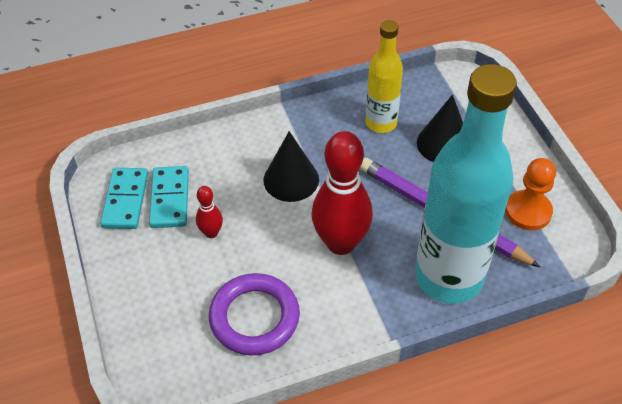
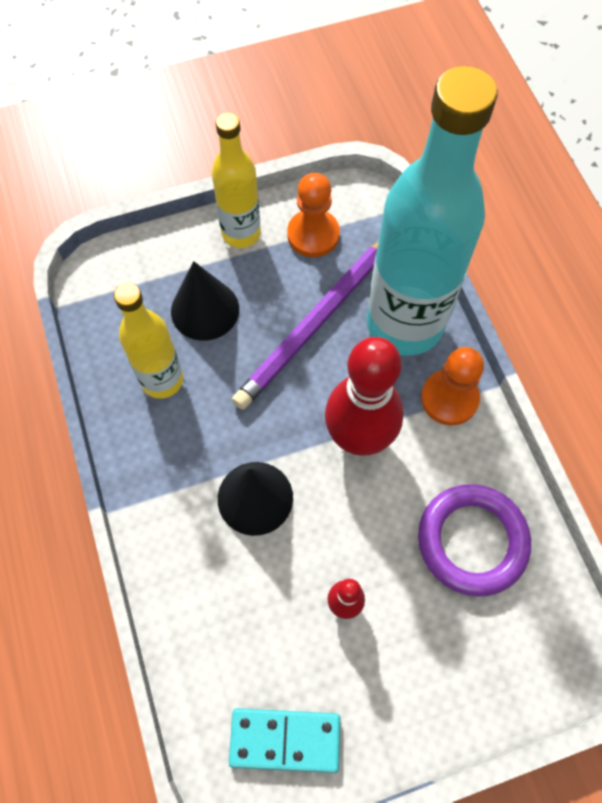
camera: 90 degrees left, 15 degrees up
(170, 199) = (284, 669): turquoise domino -> none
(379, 308) = (449, 398): none -> orange pawn
(519, 163) = (241, 233): none -> yellow bottle

